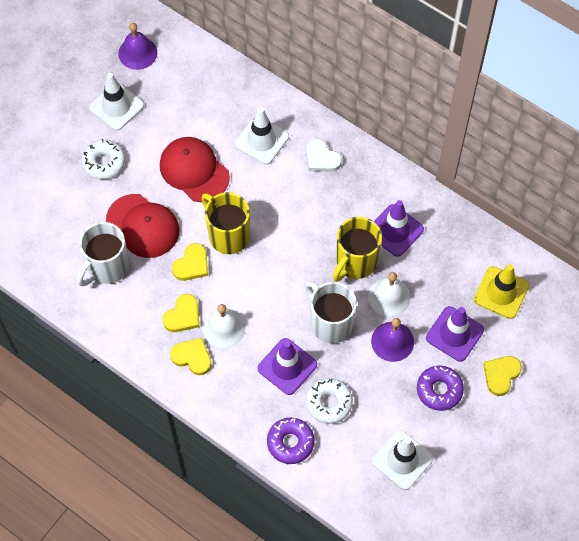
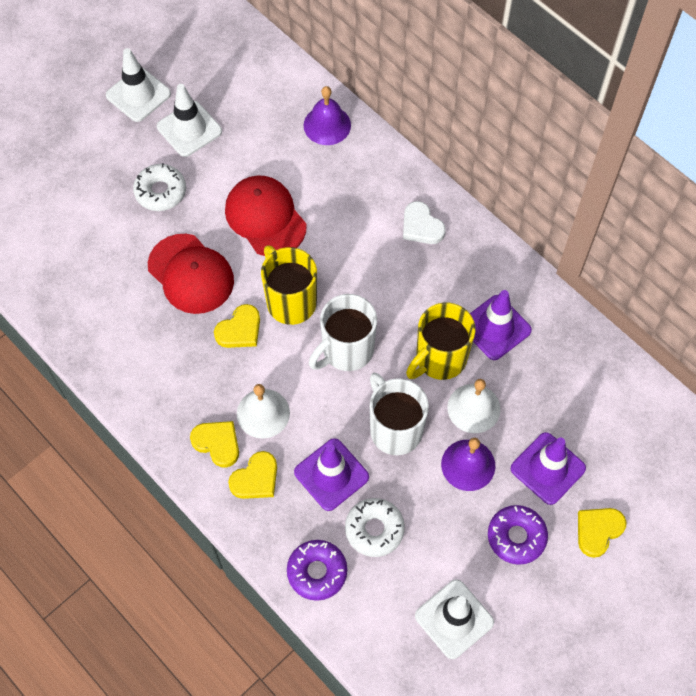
camera: 10 degrees right, 0 degrees up
(107, 267) = (138, 317): white mug -> white mug (346, 350)
(137, 53) = (227, 71): purple bell -> purple bell (327, 125)
(183, 316) = (216, 390): yellow heart -> yellow heart (256, 478)
(261, 140) = (353, 194): white traffic cone -> white traffic cone (138, 95)
(501, 292) = (615, 426): yellow traffic cone -> none

